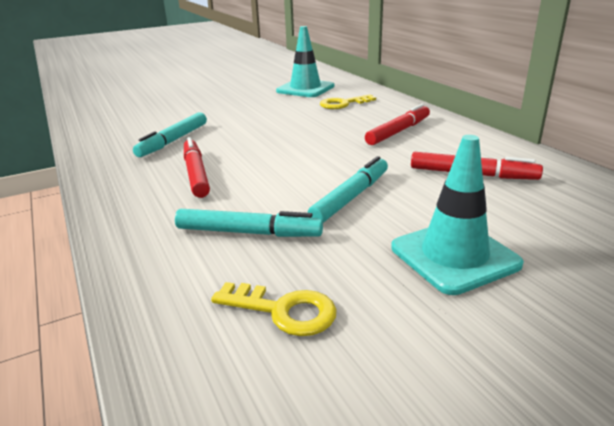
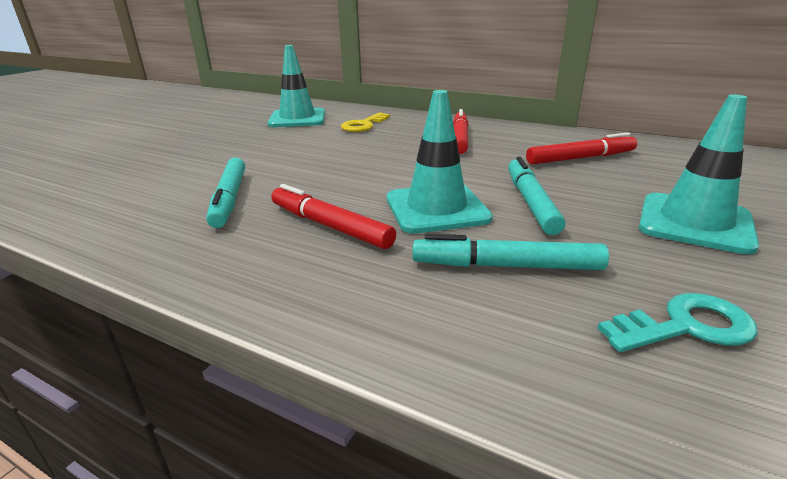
camera: 35 degrees left, 0 degrees up
(248, 233) = (506, 266): turquoise marker -> turquoise marker turned 150 degrees counterclockwise
(277, 182) = (436, 208): none -> turquoise traffic cone
(284, 311) = (686, 326): yellow key -> turquoise key

